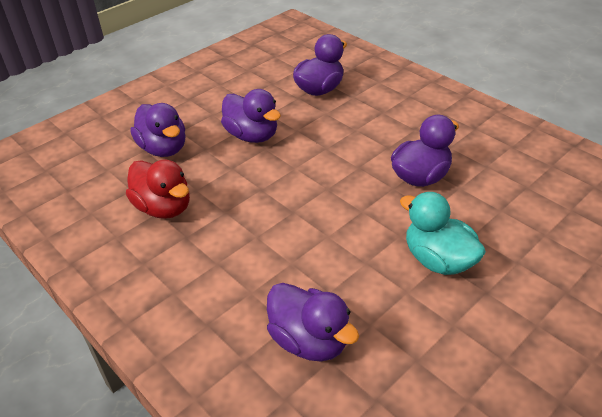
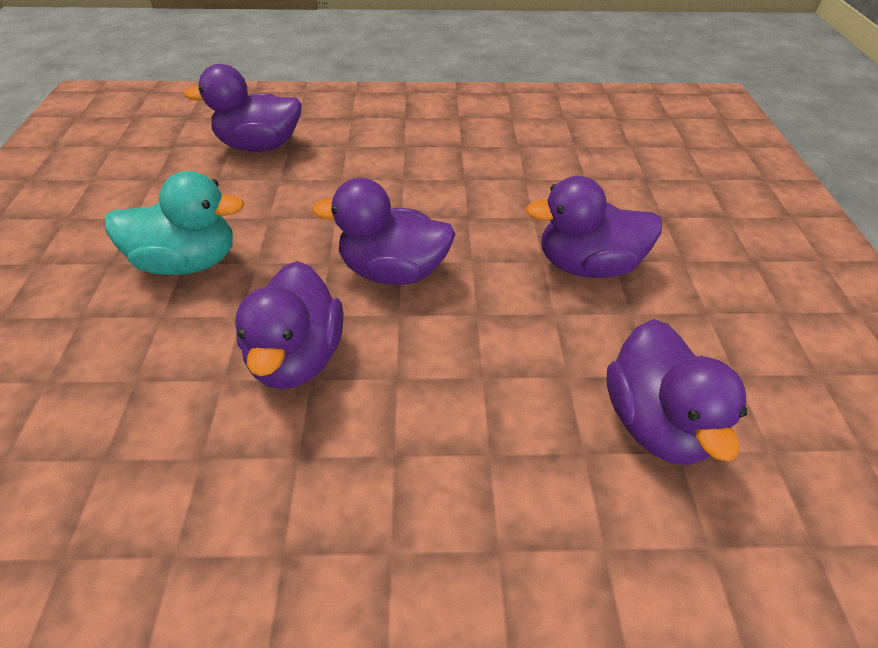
camera: 130 degrees right, 5 degrees up
(163, 149) = (633, 190): purple duck -> purple duck (393, 271)
(164, 208) = (520, 151): red duck -> none

